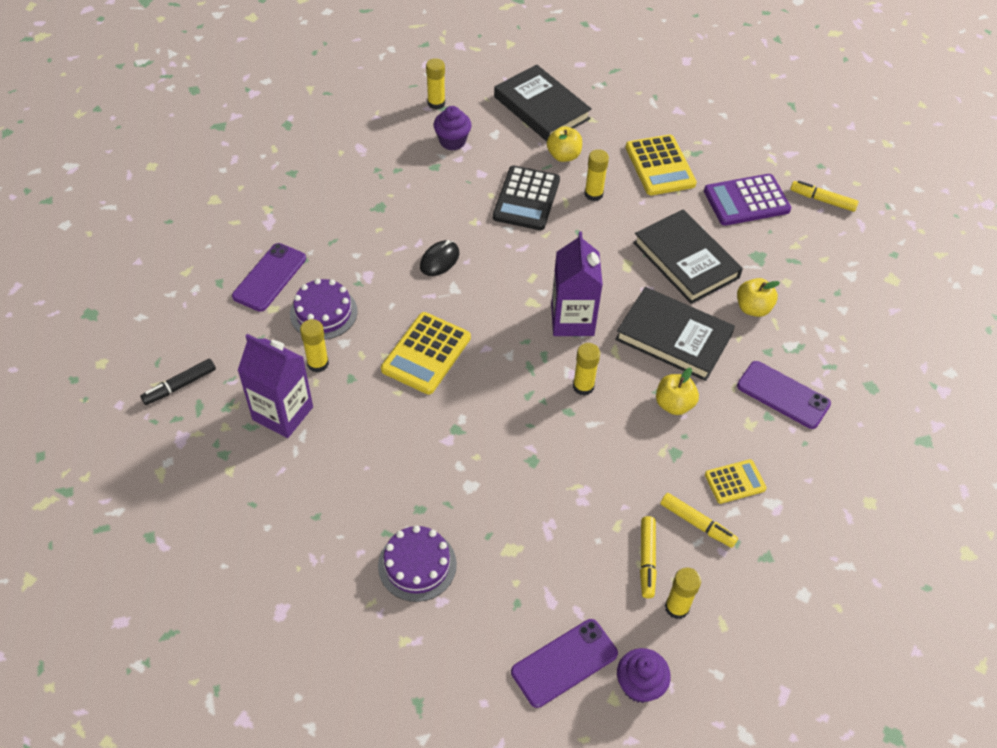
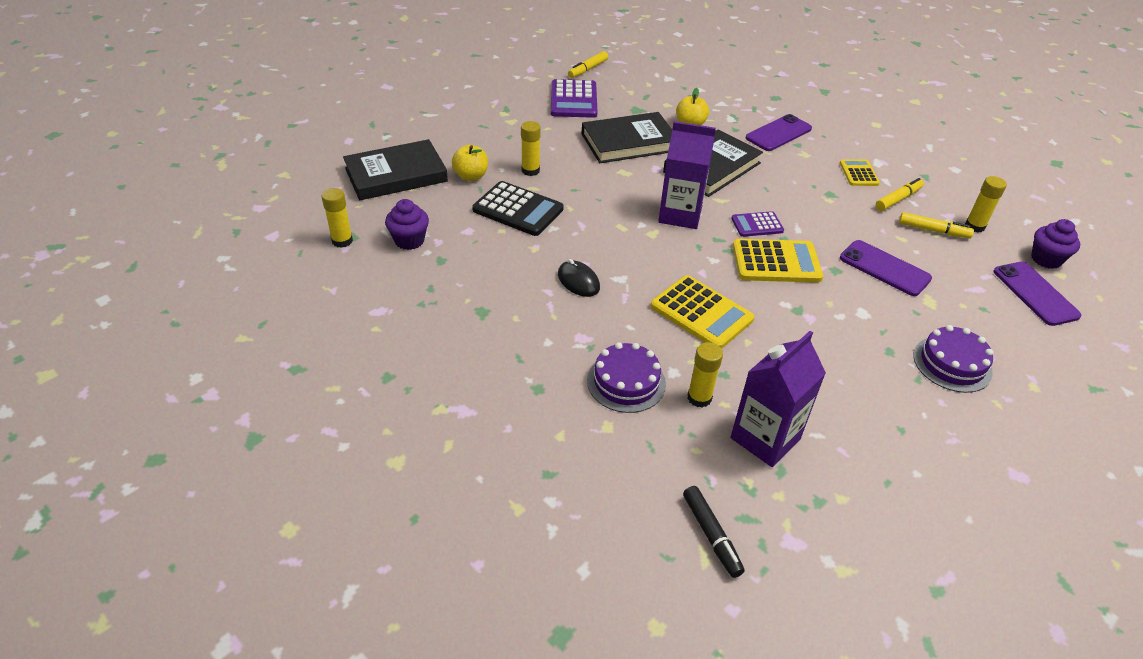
camera: 75 degrees left, 10 degrees down
(269, 277) = (557, 422): purple phone -> purple phone (884, 268)
(583, 386) = (757, 225): yellow glue stick -> purple calculator
(660, 166) = (512, 129): yellow calculator -> yellow calculator (776, 262)
(674, 404) = (782, 183): yellow apple -> none

